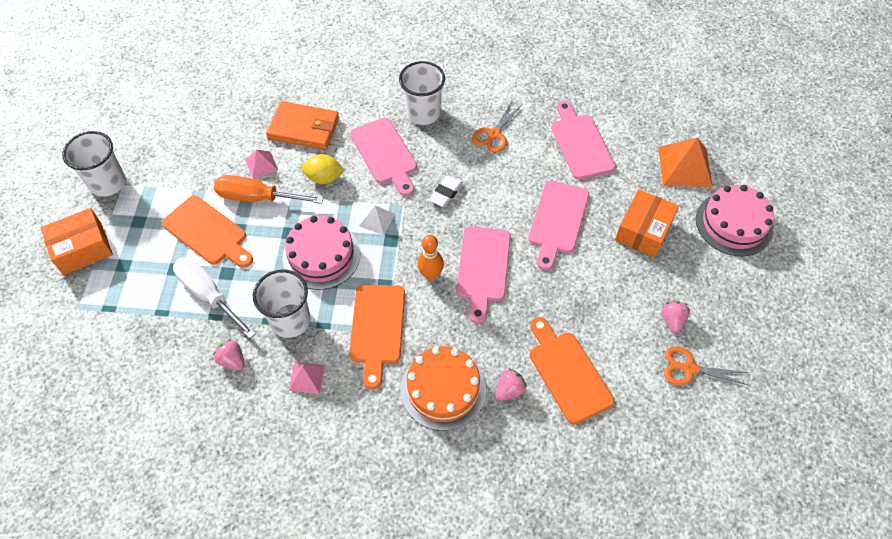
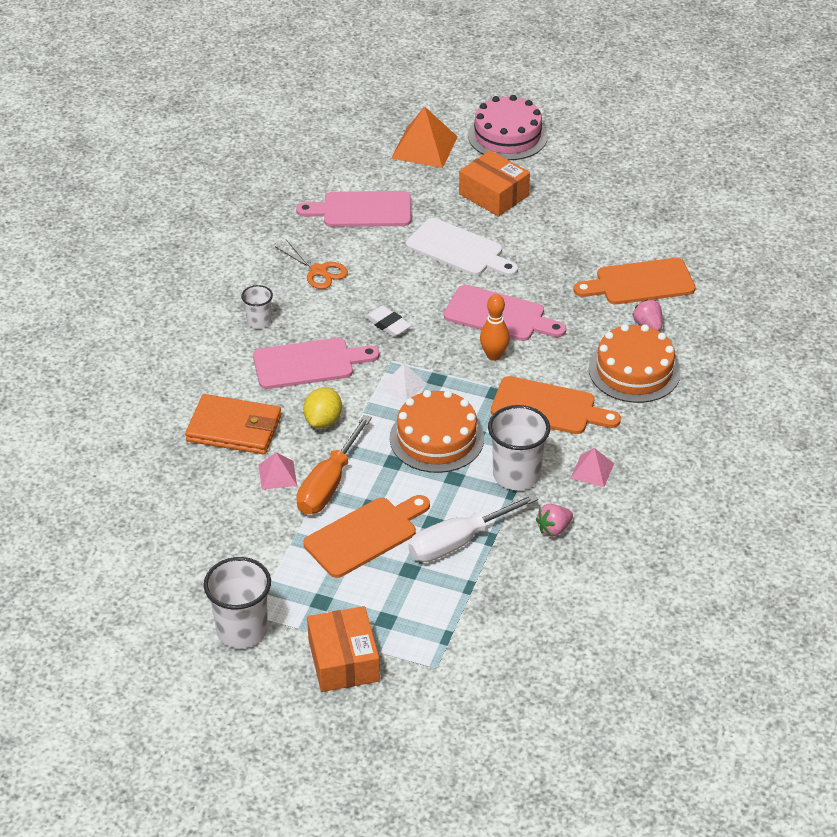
camera: 75 degrees left, 15 degrees down
(304, 128) = (234, 429): orange wallet -> orange wallet turned 75 degrees clockwise
(321, 255) = (436, 438): pink cake -> orange cake
(423, 113) = (259, 321): white cup -> white cup, size x0.55
(557, 221) = (458, 250): pink cutting board -> white cutting board
(672, 320) = (603, 203): pink strawberry -> none
(689, 368) = (657, 206): orange scissors -> none

